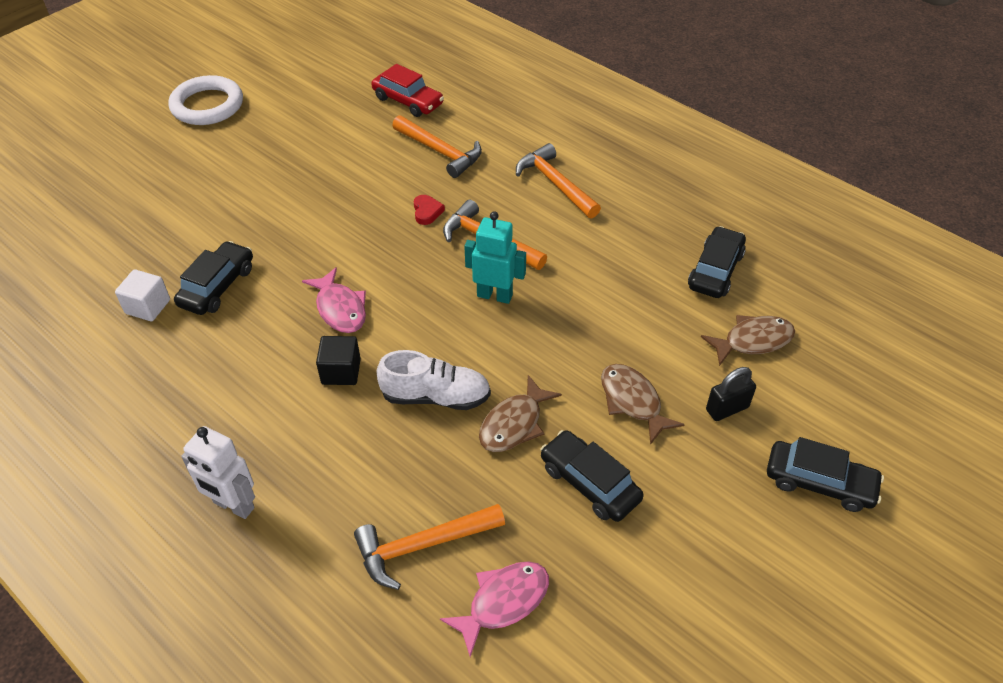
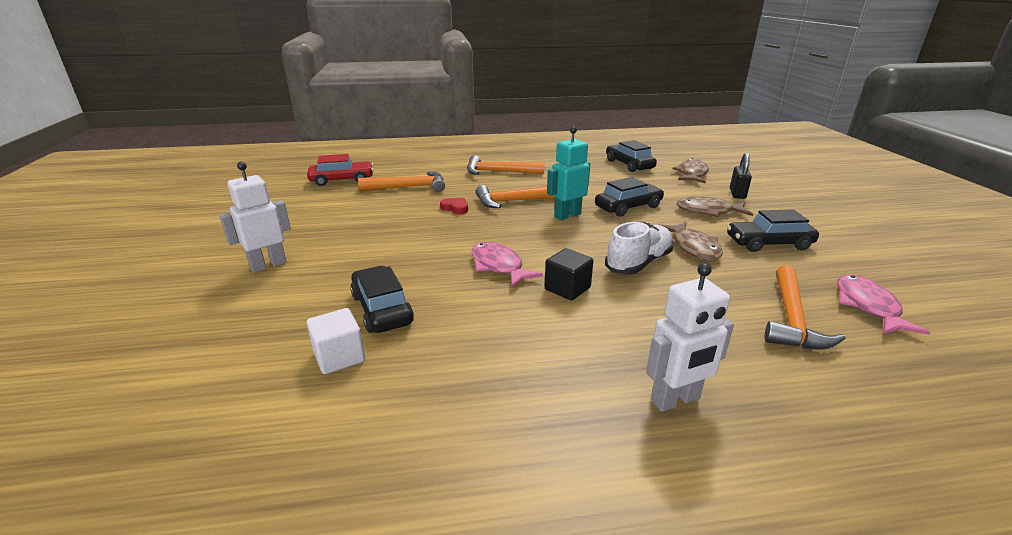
camera: 50 degrees left, 20 degrees down
(207, 105) = (164, 239): white ring -> none
(222, 185) = (268, 265): none -> white robot
(340, 309) = (498, 266): pink fish -> pink fish turned 135 degrees counterclockwise
(819, 482) = (811, 193): black car -> black car (628, 207)

